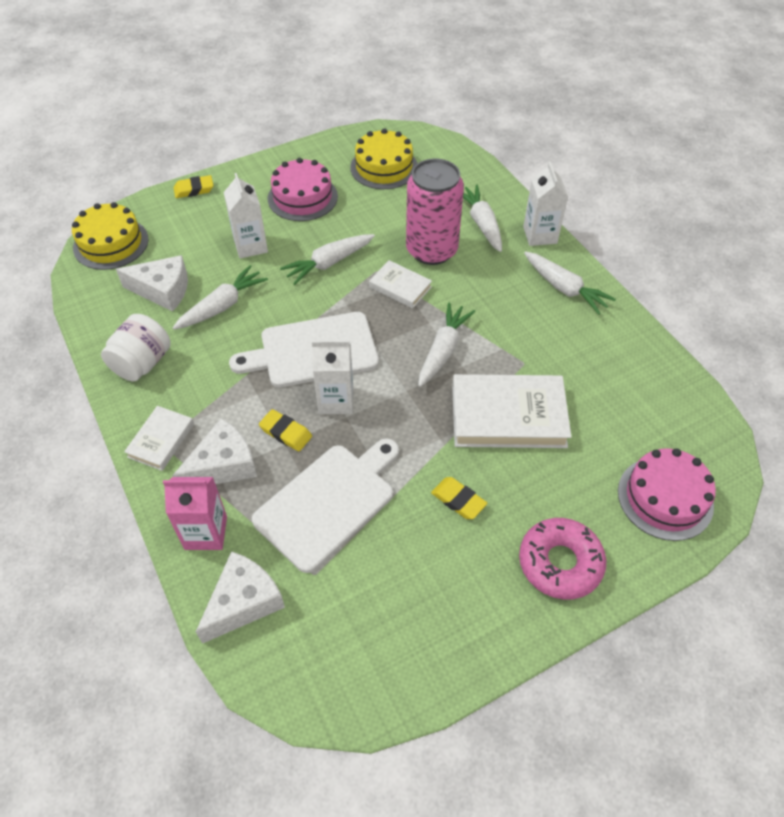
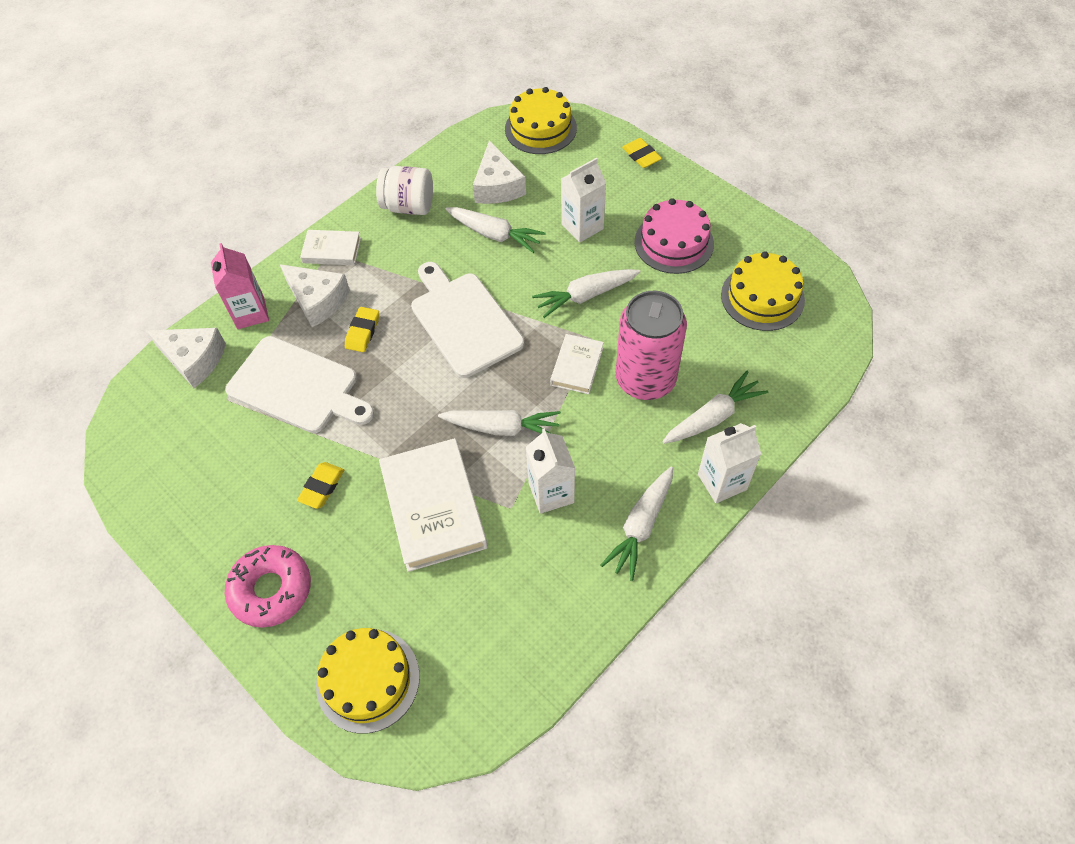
camera: 75 degrees right, 5 degrees up
(329, 263) = (585, 296): white carrot -> white carrot turned 60 degrees counterclockwise
(336, 400) = (410, 357): white carton -> white carton (551, 493)
(665, 498) = (368, 680): pink cake -> yellow cake

